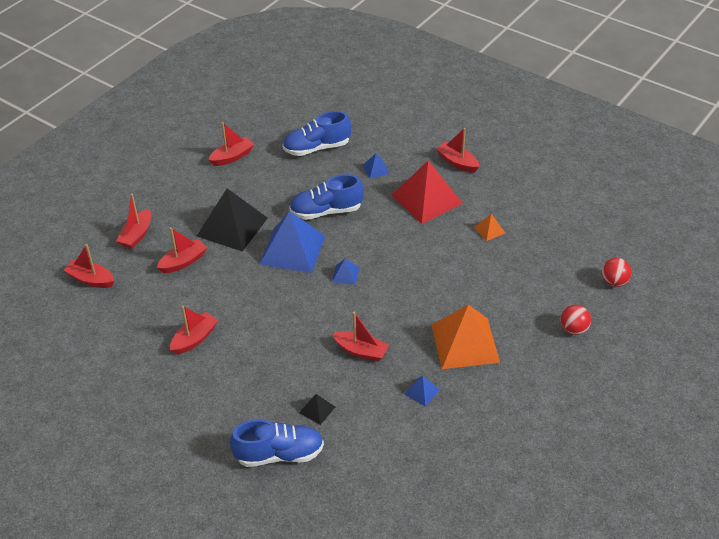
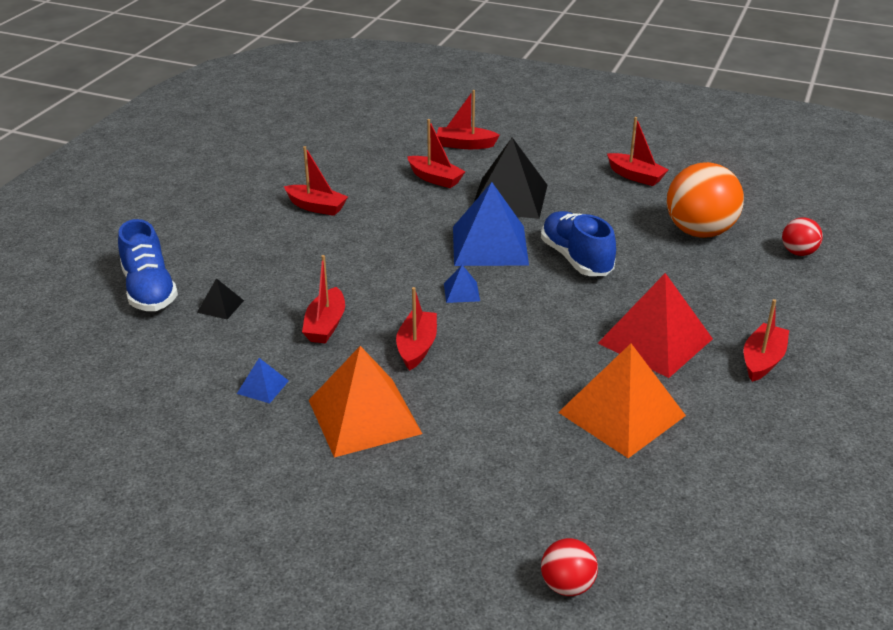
camera: 75 degrees right, 10 degrees down
(91, 279) = (386, 134): red boat -> red boat (417, 347)
(317, 148) = (699, 232): blue shoe -> orange ball
(376, 169) = (690, 286): blue pyramid -> none
(489, 230) = (622, 414): orange pyramid -> orange pyramid, size x2.31
(573, 329) = (429, 538): red ball -> red ball (798, 252)

